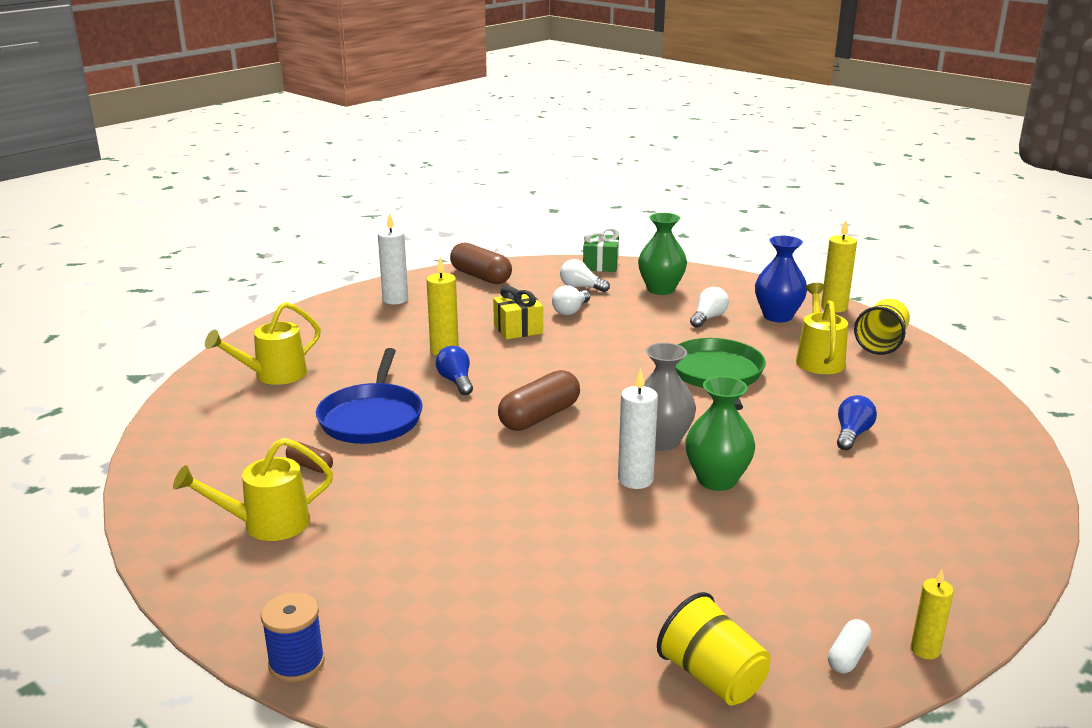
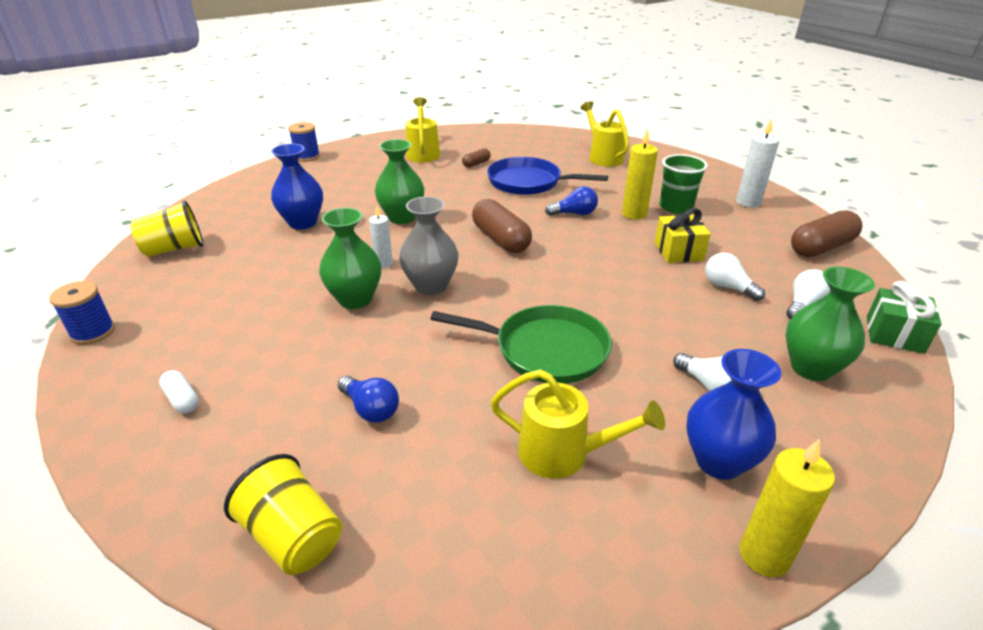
camera: 105 degrees right, 10 degrees up
(419, 331) = (676, 207): none -> green cup
(514, 492) = (402, 217): none -> green vase
(568, 575) = (303, 223): none -> blue vase
(635, 480) = (383, 263): white candle -> white candle, size x0.64
(848, 656) = (129, 299): white capsule -> white capsule (182, 399)
(881, 343) = (604, 558): yellow cup -> yellow cup (294, 537)
(925, 650) = (93, 332): yellow candle -> blue spool

